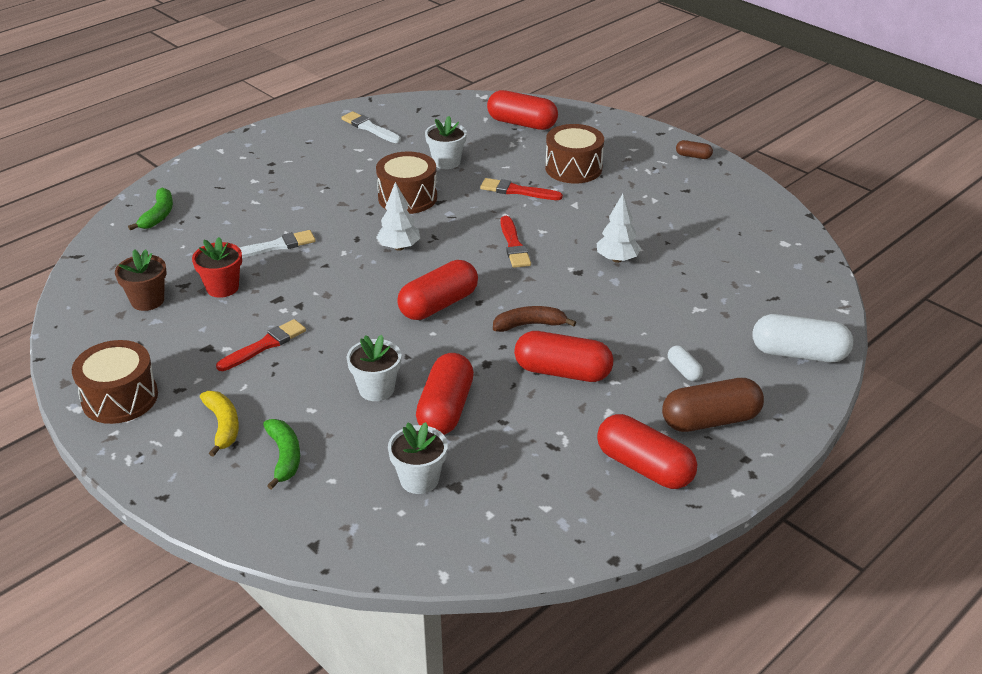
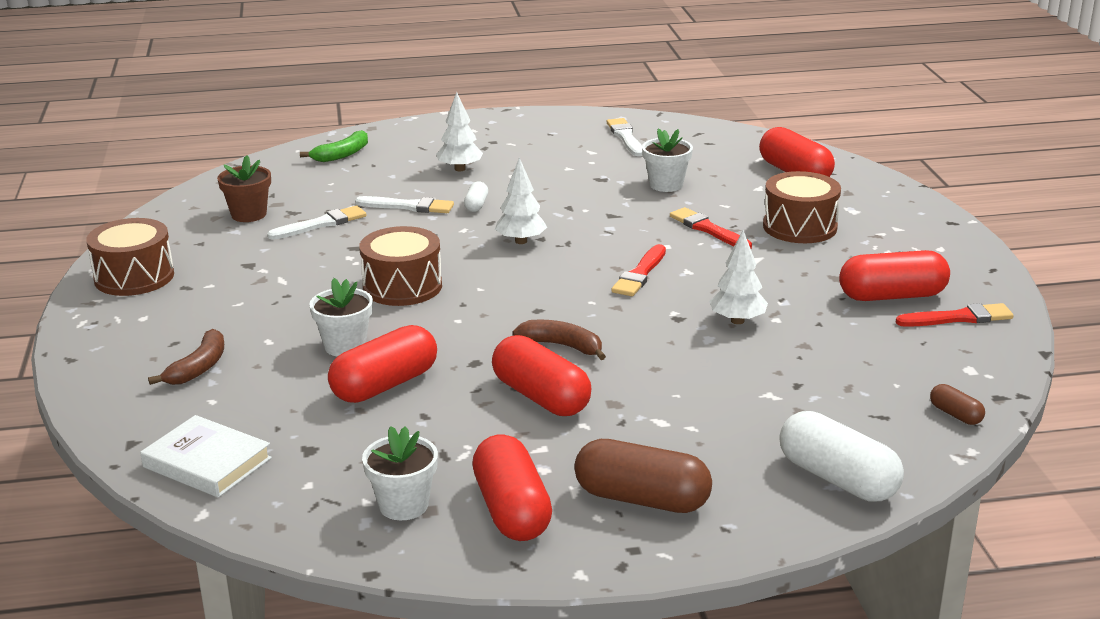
camera: 35 degrees right, 10 degrees down
(222, 288) = (321, 224): red flower pot -> white brush
(223, 426) = (182, 326): yellow banana -> none
(264, 345) = (296, 279): red brush -> red brush (958, 318)
(275, 197) = (460, 169): none -> white tree
(284, 457) = (199, 368): green banana -> brown banana
(394, 533) = (207, 462): none -> white book
(407, 197) = (585, 203): brown drum -> brown drum (402, 286)
(419, 479) = (285, 431): white flower pot -> white flower pot (403, 505)
(438, 305) = (494, 299): red capsule -> red capsule (892, 296)
(684, 370) = (675, 444): white capsule -> white capsule (476, 205)
(693, 156) = (964, 254): brown capsule -> brown capsule (955, 415)

